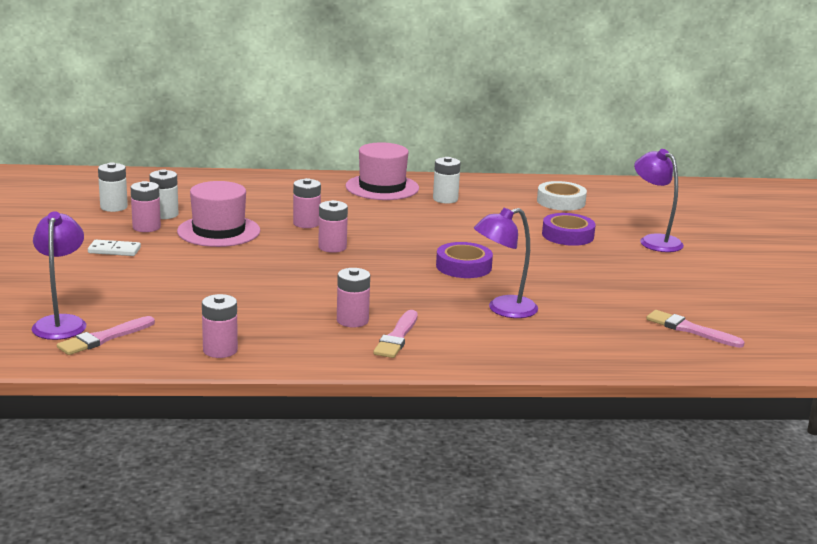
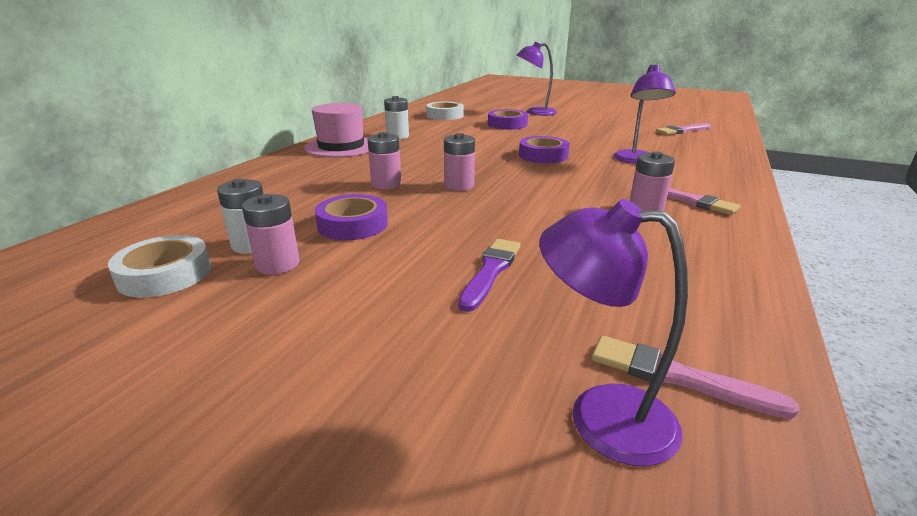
camera: 60 degrees left, 5 degrees up
(104, 338) = (676, 377): pink brush -> pink brush turned 135 degrees clockwise
(114, 207) = (165, 274): white battery -> white tape
(114, 250) = (331, 303): white domino -> none
(185, 281) = (491, 271): none -> purple brush
(219, 231) = (353, 224): pink hat -> purple tape
(220, 350) = (722, 288): pink battery -> none

